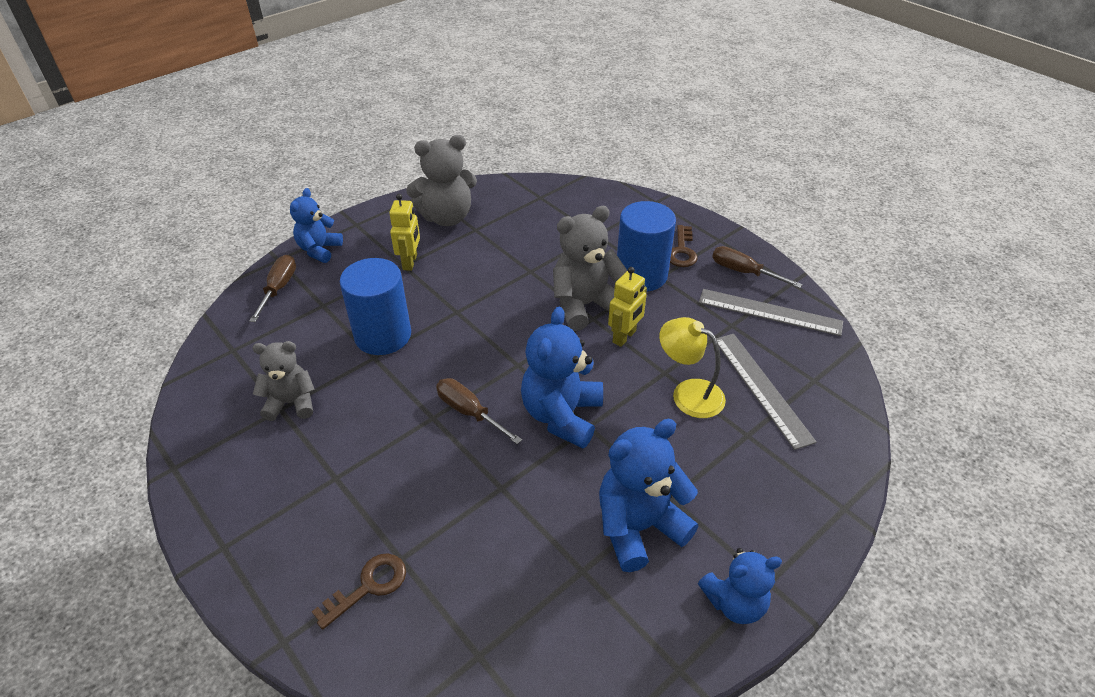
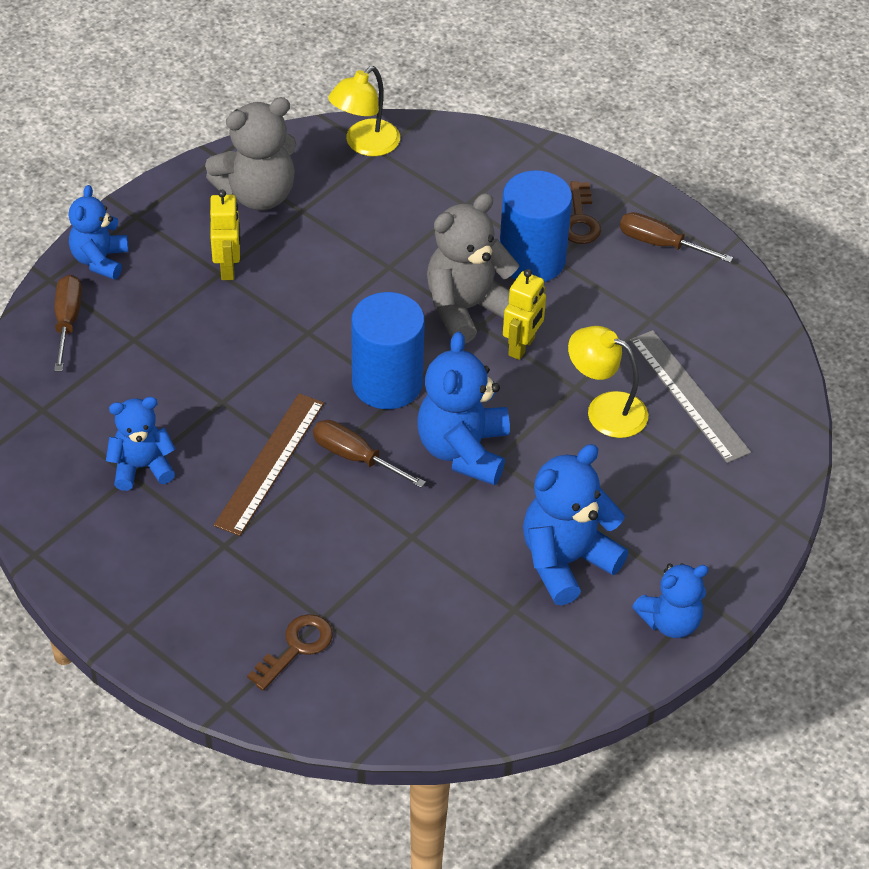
camera: 10 degrees left, 5 degrees up
(291, 403) = (142, 467): grey teddy bear -> blue teddy bear
(383, 335) = (224, 373): blue cylinder -> blue cylinder (387, 383)
(397, 410) = (270, 463): none -> brown ruler
(531, 192) = (365, 145): none -> yellow lamp
(769, 312) = (695, 297): grey ruler -> none

